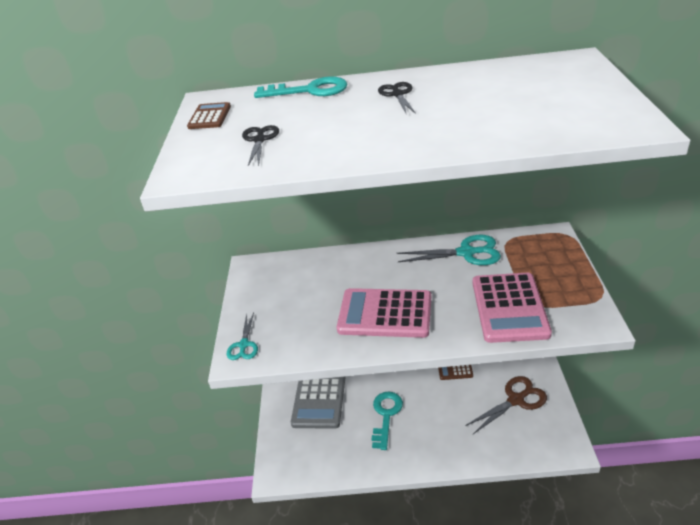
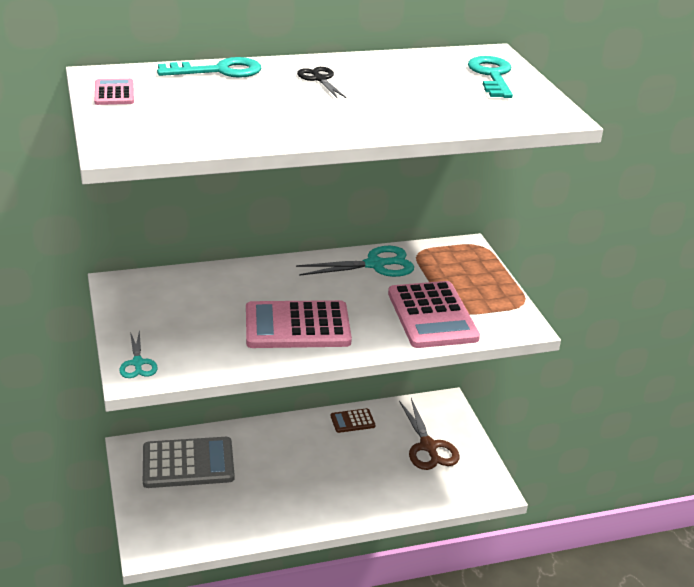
camera: 20 degrees left, 5 degrees down
(209, 117) = (114, 93): brown calculator -> pink calculator
(259, 140) = (187, 117): black scissors -> none
(319, 399) = (188, 463): grey calculator -> grey calculator turned 90 degrees counterclockwise
(386, 415) = (277, 474): turquoise key -> turquoise key (492, 76)
(516, 400) = (428, 447): brown scissors -> brown scissors turned 120 degrees clockwise

